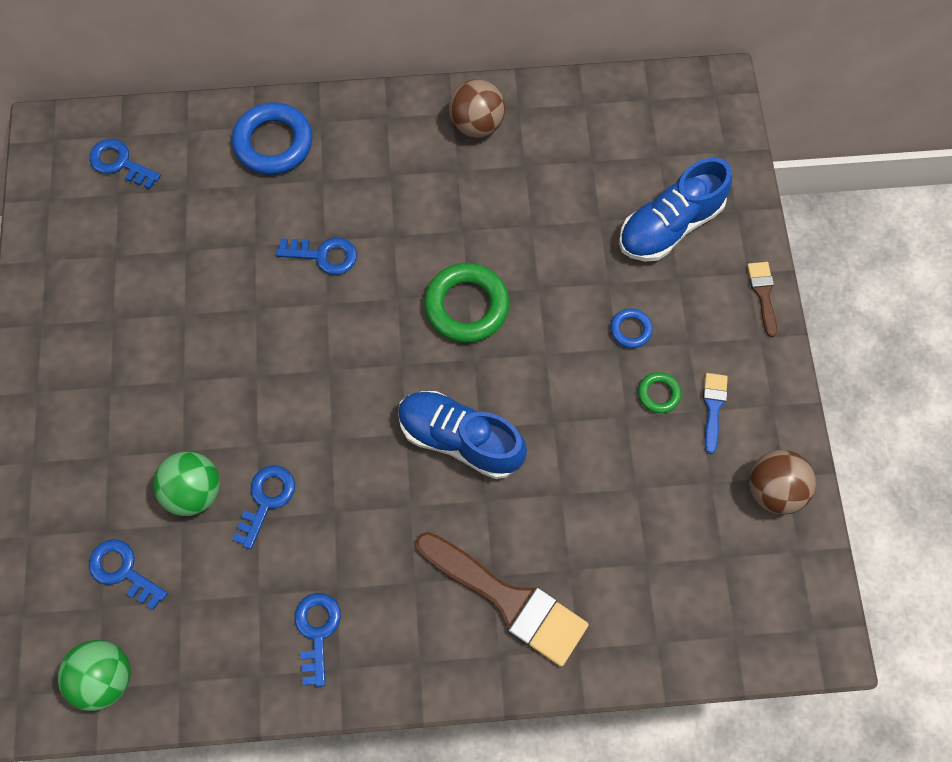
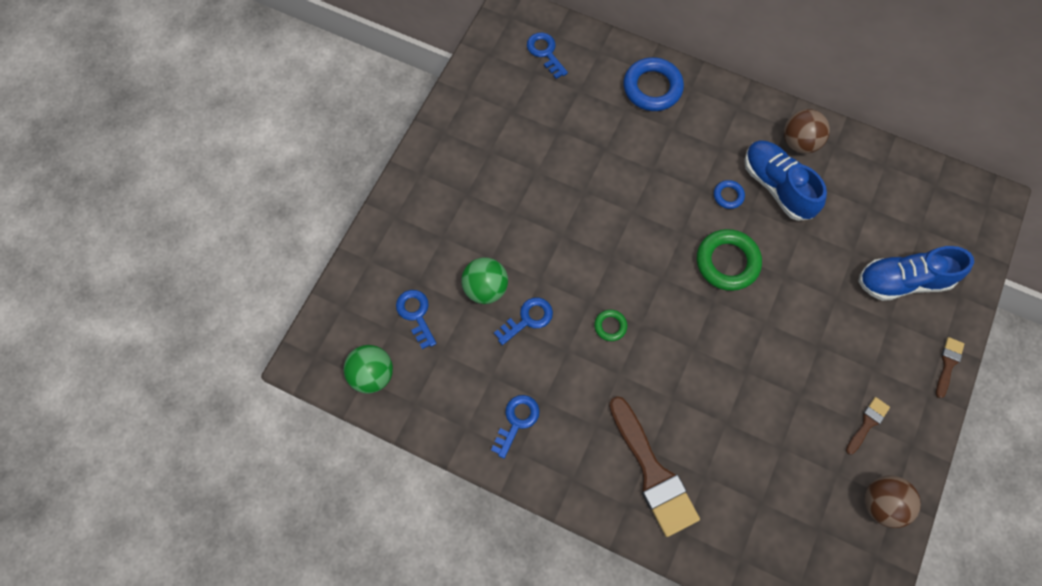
camera: 30 degrees right, 0 degrees up
(324, 255) = (647, 179): blue key -> none
(460, 439) = (676, 349): blue shoe -> blue shoe (777, 186)
(630, 330) = (835, 338): blue ring -> blue ring (728, 196)
(658, 394) = (832, 393): green ring -> green ring (610, 326)
(713, 407) = (867, 423): blue brush -> brown brush

